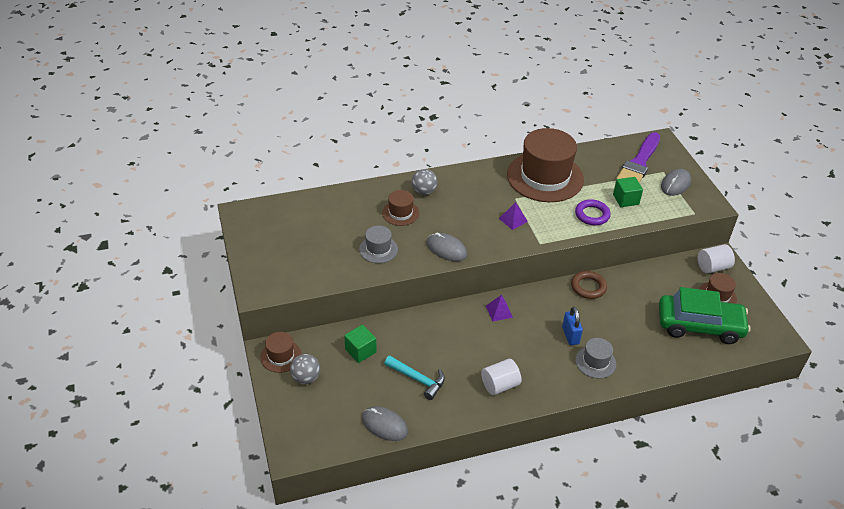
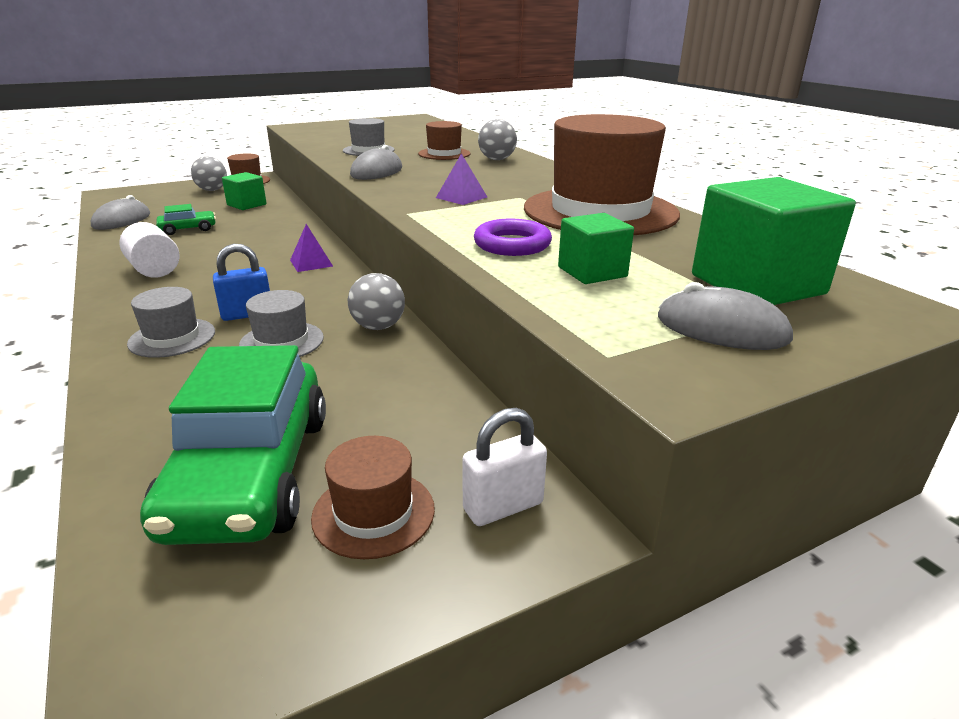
camera: 80 degrees right, 15 degrees down
(418, 379) = (188, 229): turquoise hammer -> green car
(588, 287) = (378, 327): brown ring -> grey ball
(601, 321) = (282, 341): none -> grey hat
(639, 163) = (757, 284): purple brush -> green cube
(712, 267) = (503, 506): white cylinder -> white padlock

